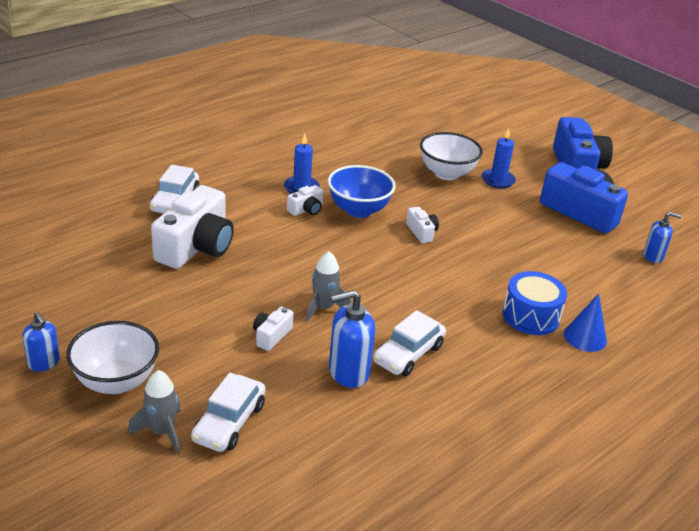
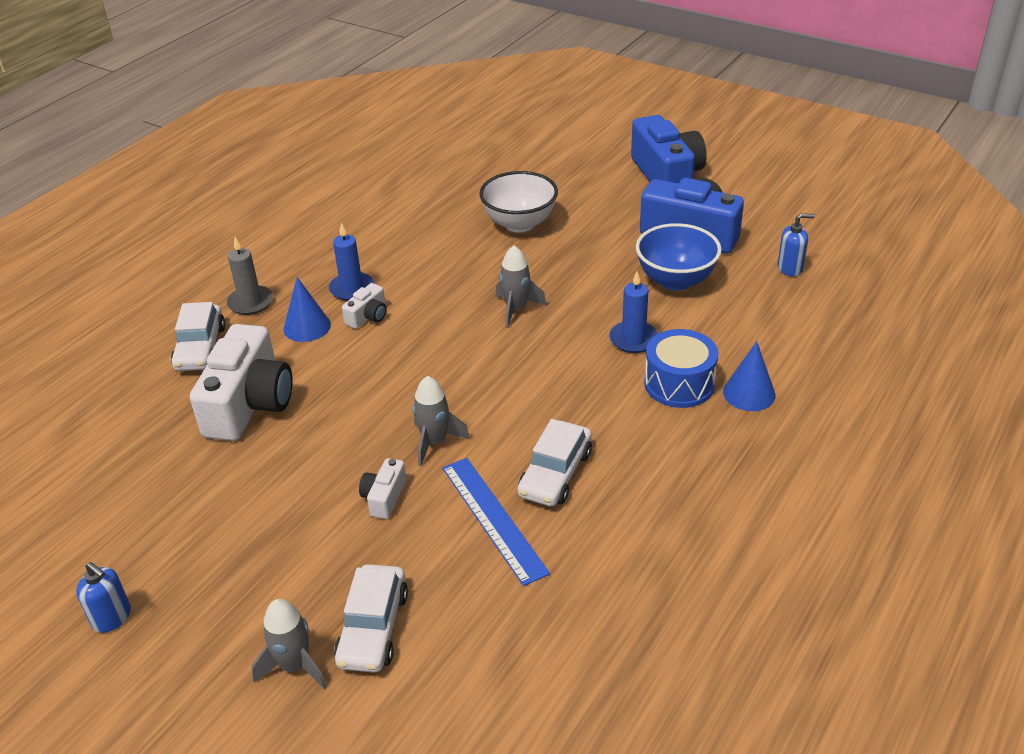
camera: 10 degrees left, 5 degrees up
(116, 381) = (213, 616): white bowl -> none
(223, 179) = (250, 302): none -> grey candle
(258, 205) = (307, 327): none -> blue cone
(348, 372) = (493, 519): blue soap dispenser -> blue ruler
(358, 210) = (431, 300): blue bowl -> blue bowl (675, 280)
(421, 232) = (516, 309): white camera -> grey rocket
(498, 180) = (582, 217): blue candle -> blue candle (633, 339)

